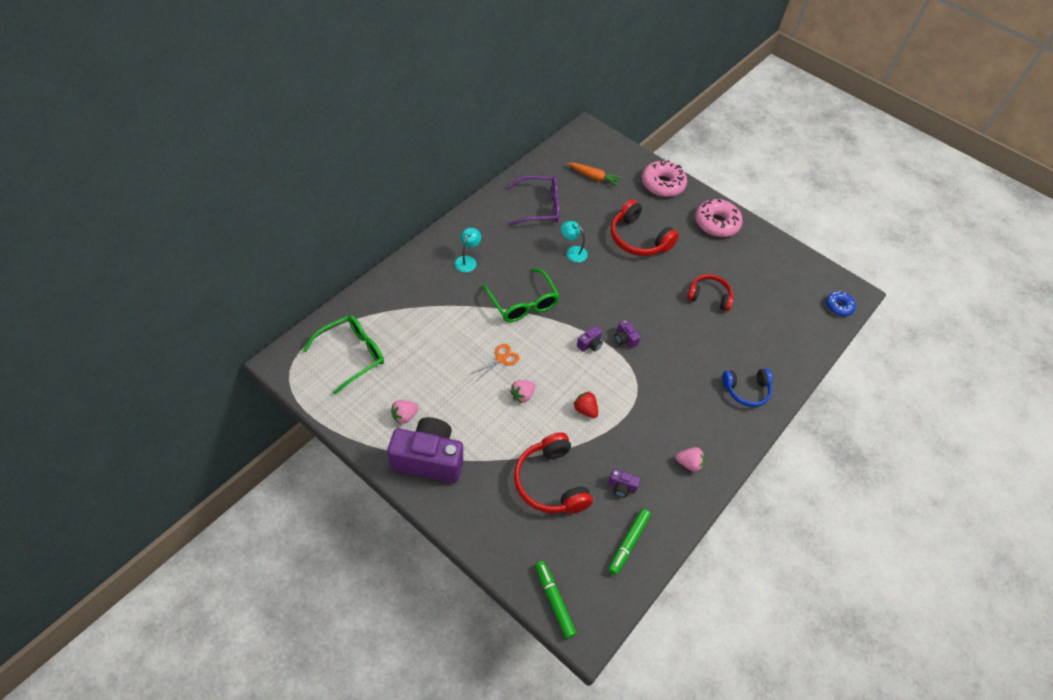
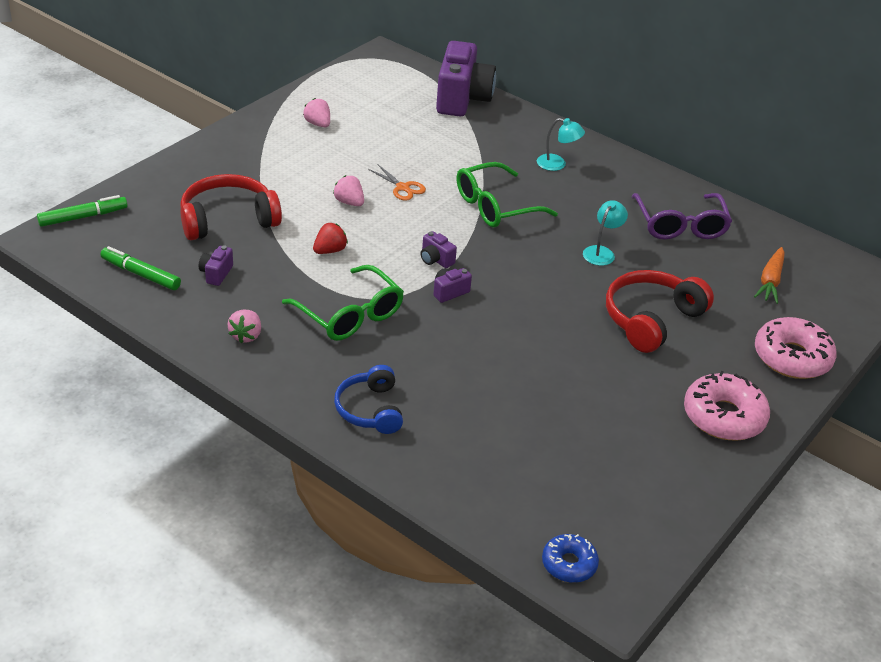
camera: 90 degrees right, 15 degrees down
(352, 355) = (396, 91): green glasses -> green glasses (350, 315)
(428, 459) = (263, 139): purple camera -> purple camera (462, 99)
(709, 296) = (550, 388): red headphones -> none

